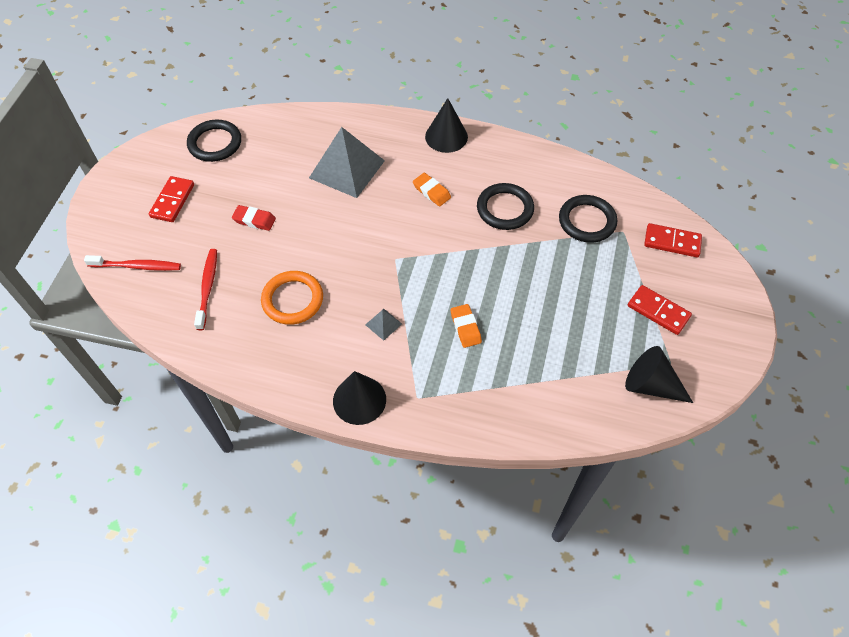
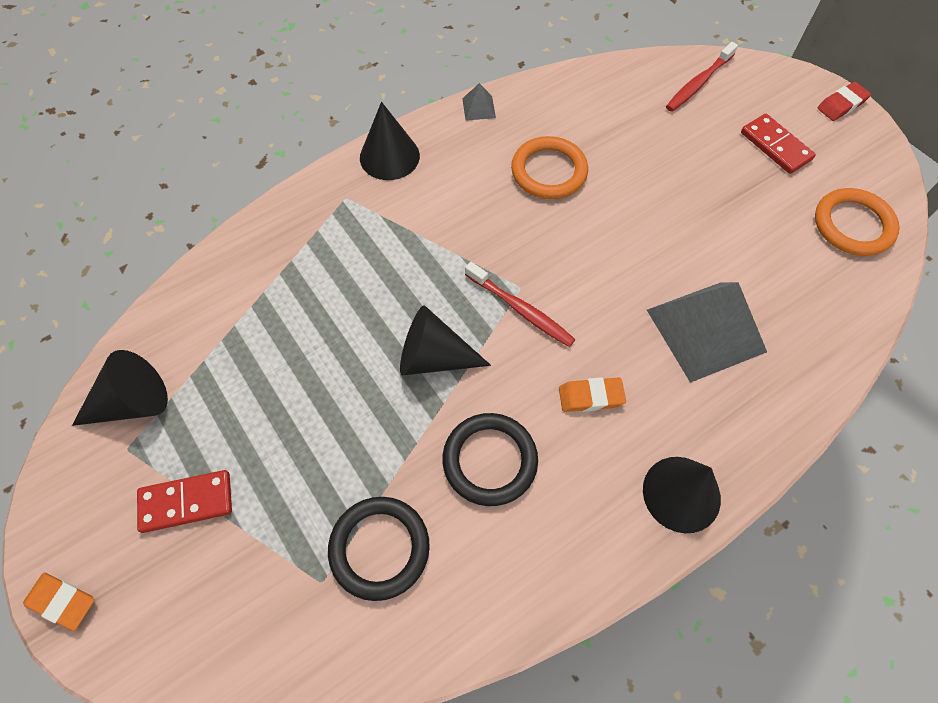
camera: 130 degrees right, 5 degrees up
(208, 287) = (624, 119): red toothbrush -> red toothbrush (521, 310)
(215, 143) = (853, 225): black ring -> orange ring
(254, 220) = (689, 197): red eraser -> red eraser (841, 105)
(383, 324) = (448, 223): grey pyramid -> grey pyramid (478, 108)
(465, 327) = (374, 288): orange eraser -> orange eraser (62, 601)
(477, 267) = (434, 357): none -> black cone
(672, 242) = (243, 633): red domino -> none

